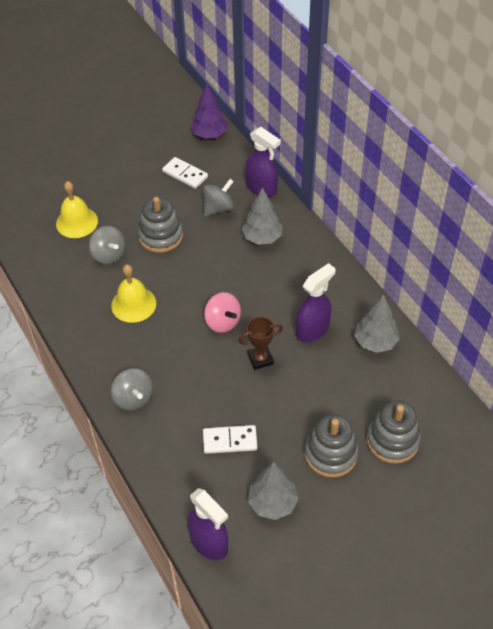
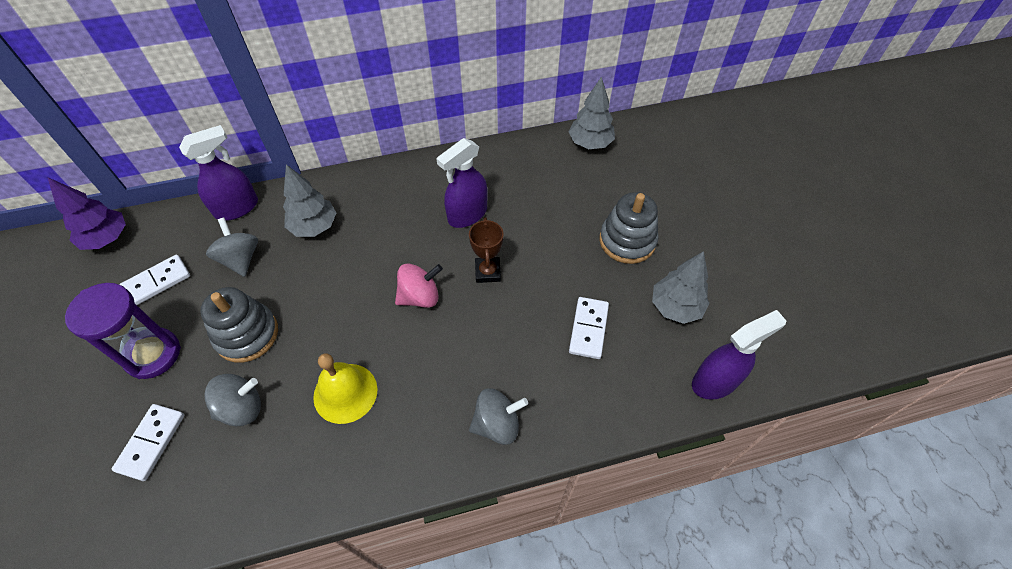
camera: 75 degrees left, 5 degrees up
(77, 222) = (151, 442): yellow bell -> white domino
(133, 197) = (153, 354): none -> purple hourglass
(312, 330) = (467, 214): purple spray bottle -> purple spray bottle turned 105 degrees counterclockwise
(375, 342) = (504, 168): grey tree -> grey tree (590, 143)
(392, 440) = (623, 188): grey stacking toy -> none

